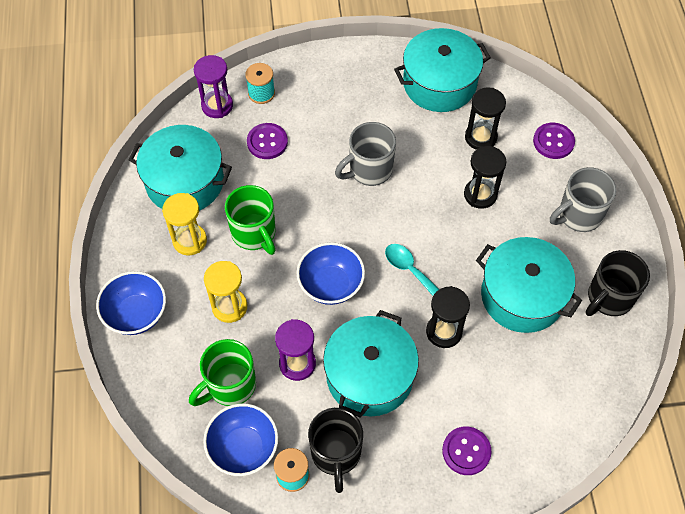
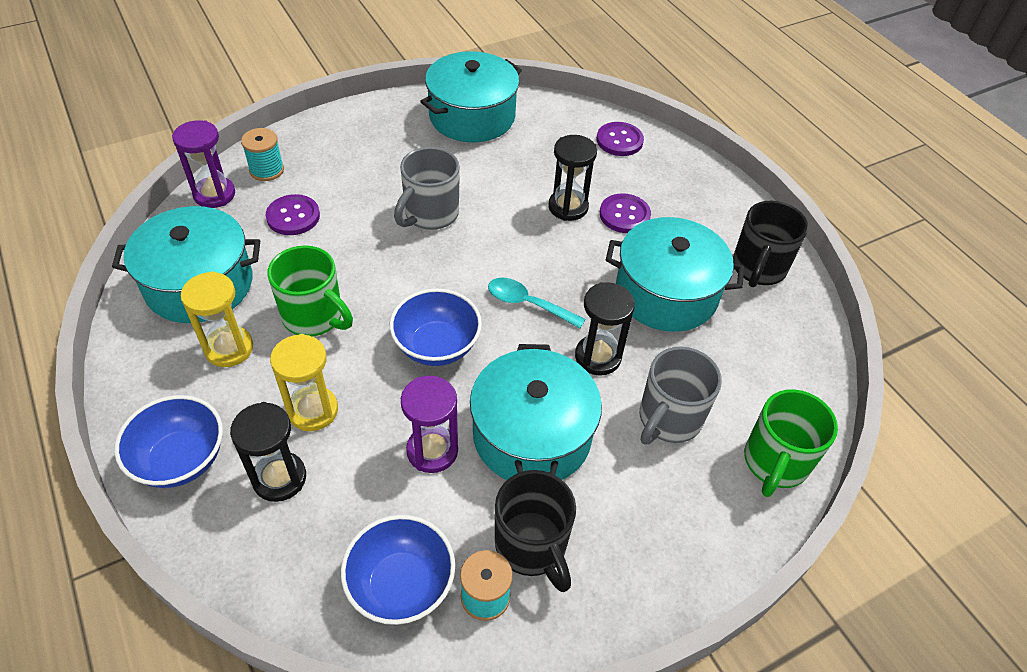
camera: 25 degrees left, 10 degrees down
(229, 385) = (350, 508): green mug -> green mug (774, 463)
(466, 451) = (693, 484): purple button -> purple button (624, 215)
(480, 137) = (541, 154): black hourglass -> black hourglass (279, 478)
(578, 215) = (682, 200): grey mug -> grey mug (668, 419)

